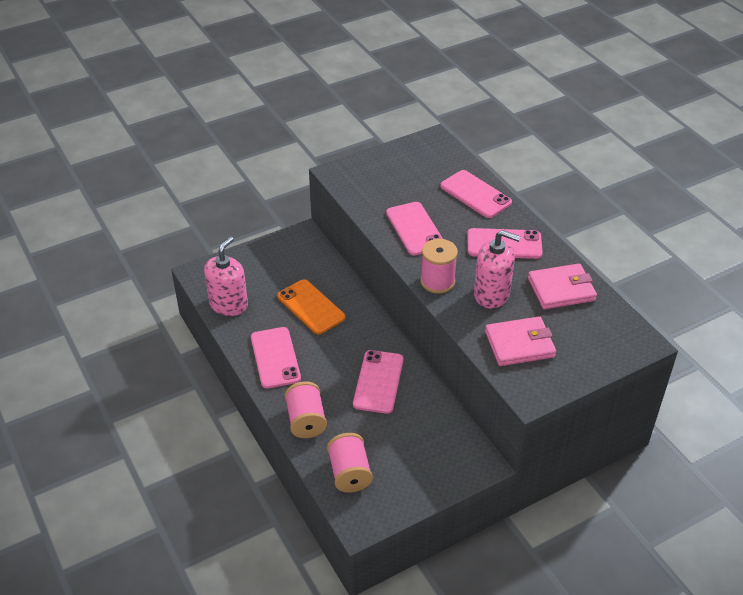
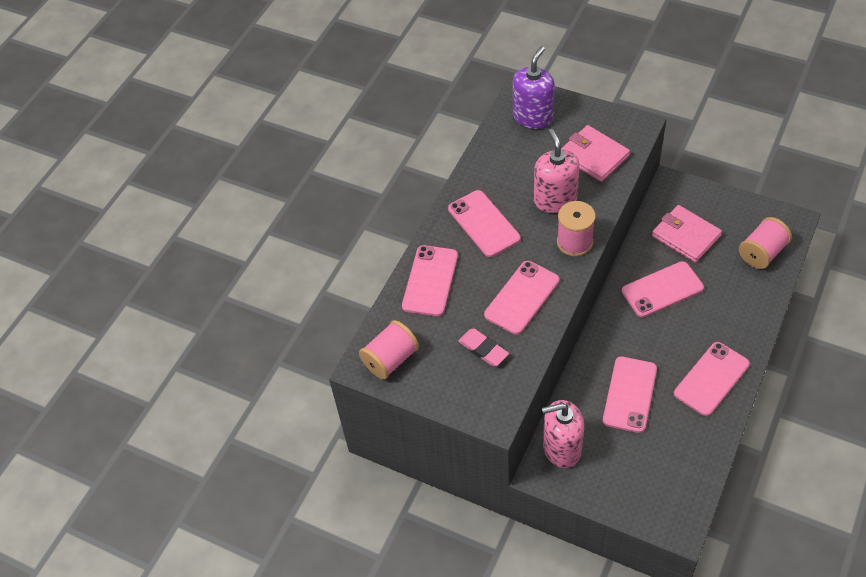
camera: 120 degrees left, 10 degrees up
(229, 304) = (691, 465): pink soap dispenser -> pink soap dispenser (561, 448)
(306, 421) = (748, 311): pink spool -> pink spool (390, 359)
(311, 307) = (629, 394): orange phone -> pink phone
(391, 191) = (483, 349): none -> pink eraser
(561, 289) = (507, 161): pink wallet -> pink wallet (686, 236)
(603, 332) = (533, 117): none -> purple soap dispenser

